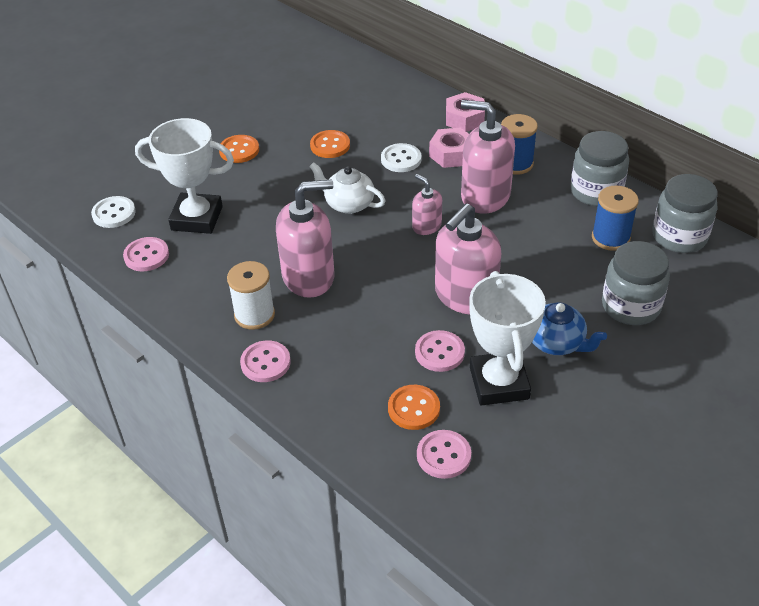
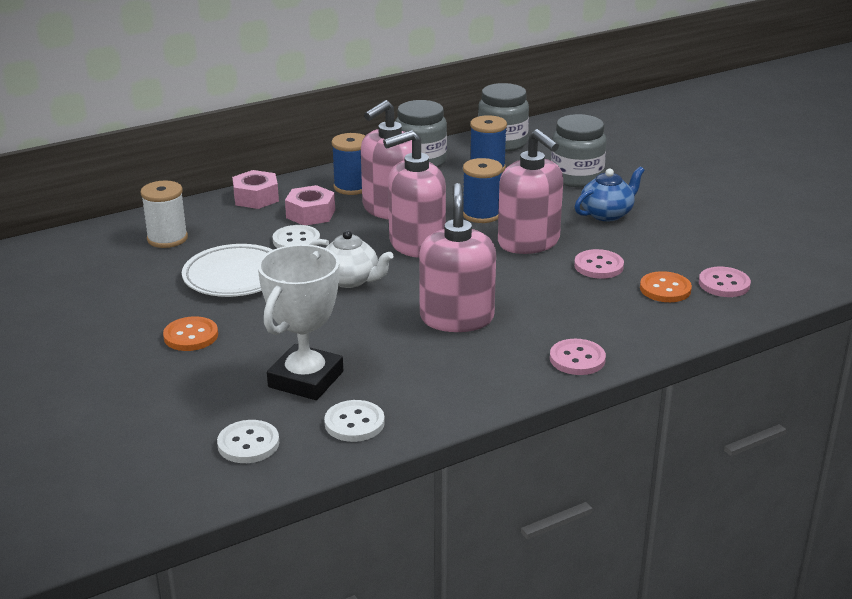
camera: 75 degrees left, 15 degrees down
(146, 256) = (354, 423): pink button -> white button
(254, 315) = (501, 358): white spool -> white spool (167, 239)
(330, 145) = (235, 276): orange button -> white plate
(348, 204) = (350, 280): white teapot -> white teapot turned 105 degrees counterclockwise
(426, 226) = (416, 244): pink soap dispenser -> pink soap dispenser, size x1.92
(499, 383) = (646, 246): white trophy -> none
(505, 254) = (481, 214): none -> blue spool

